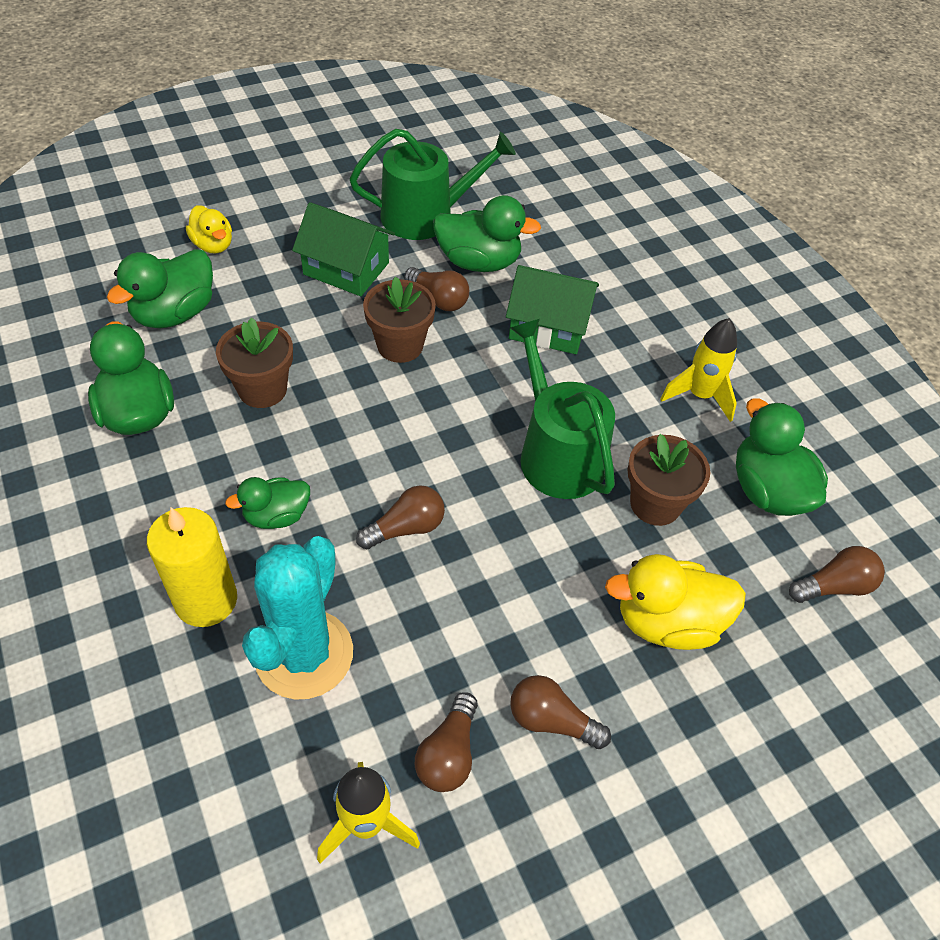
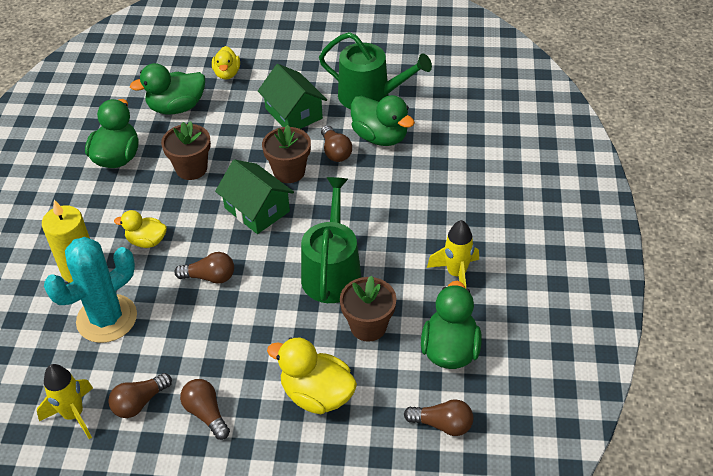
camera: 35 degrees right, 5 degrees down
(276, 516) = (147, 241): green duck -> yellow duck
(548, 326) = (392, 193): green house -> green house (257, 210)

